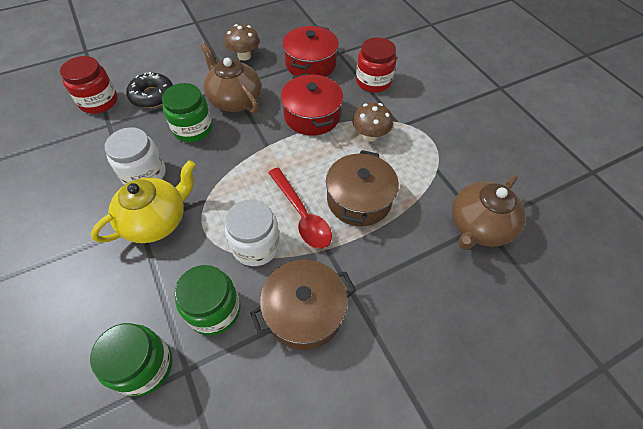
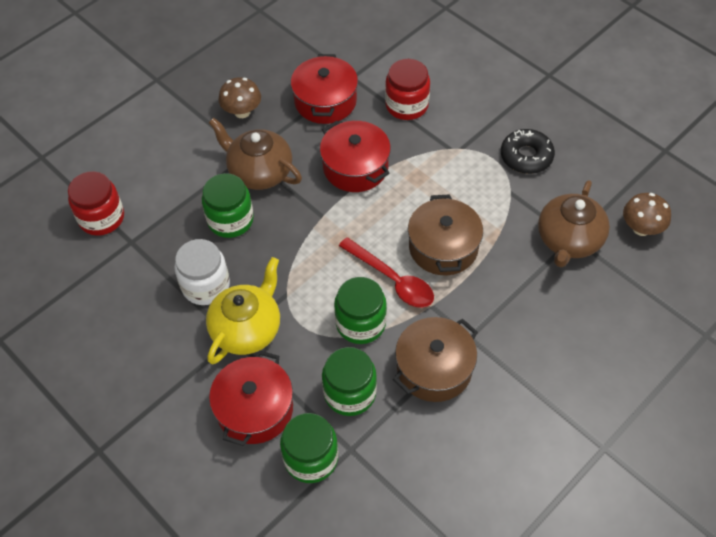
camera: 15 degrees left, 0 degrees up
(121, 296) = (255, 409): none -> red pot
(152, 96) = (160, 193): black donut -> black donut (526, 156)
(256, 245) = (360, 323): white jar -> green jar
(370, 135) = (428, 173): brown mushroom -> brown mushroom (641, 228)

